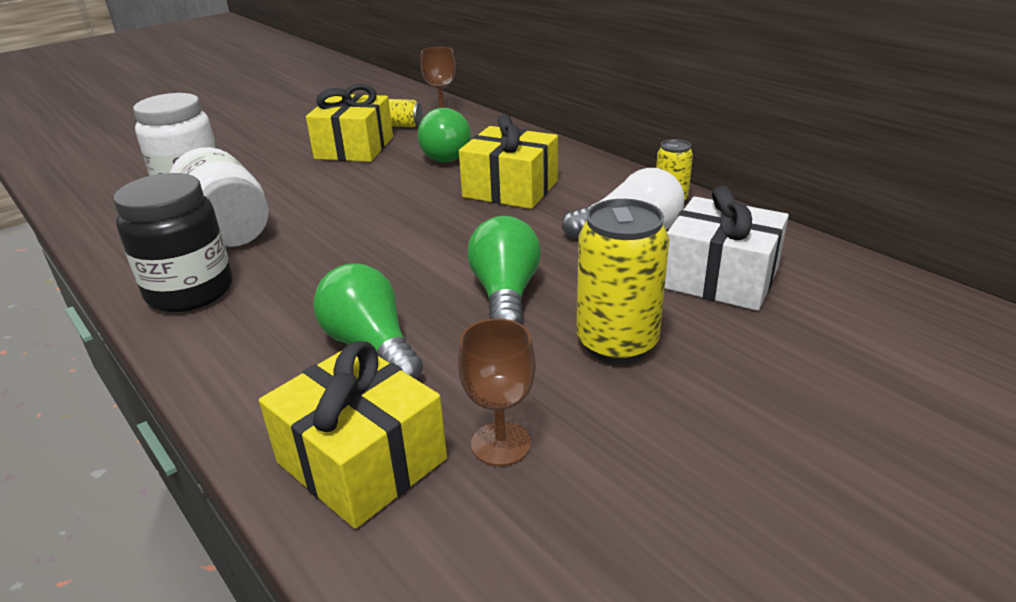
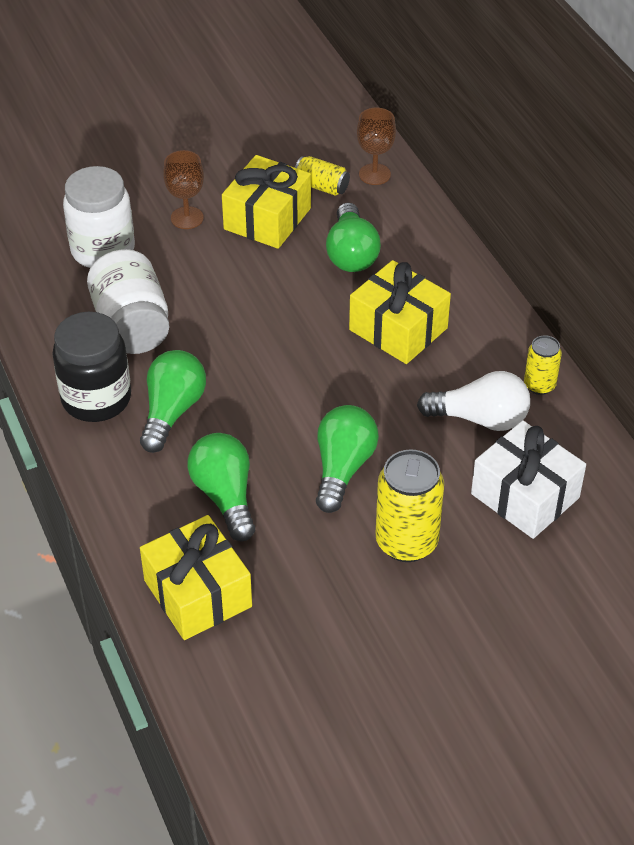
camera: 15 degrees right, 15 degrees up
(286, 285) = (172, 411): none -> green light bulb
(501, 443) = (290, 605): brown goblet -> brown goblet (187, 218)

